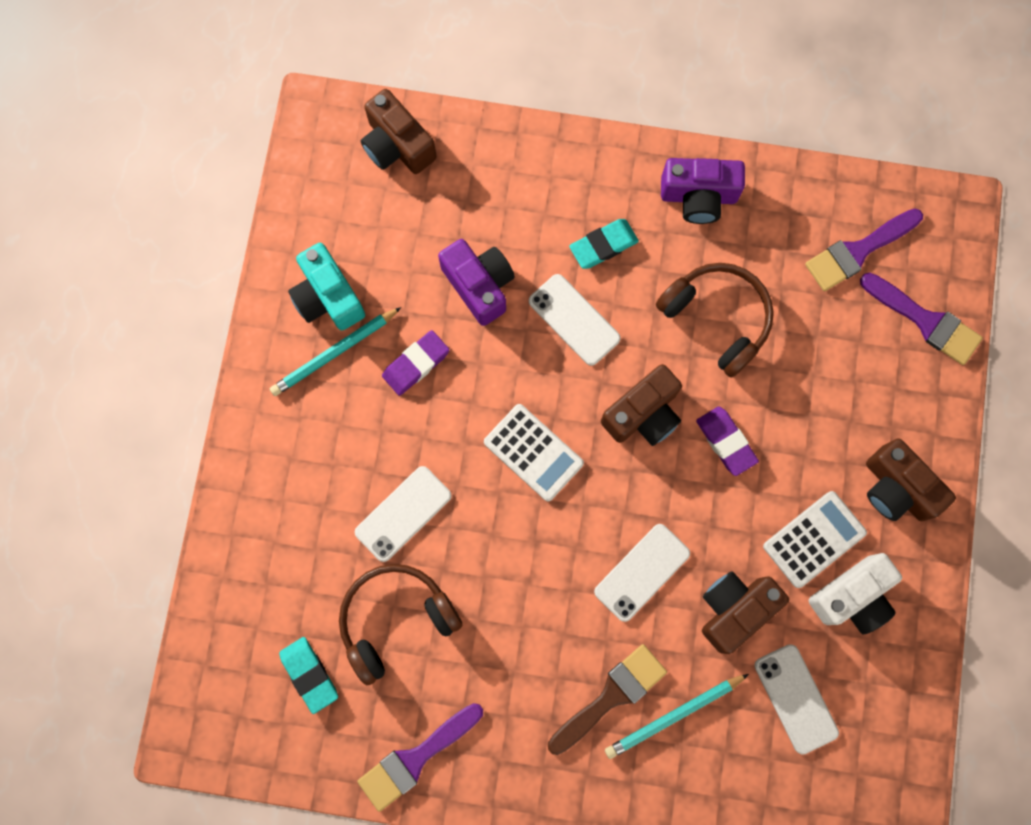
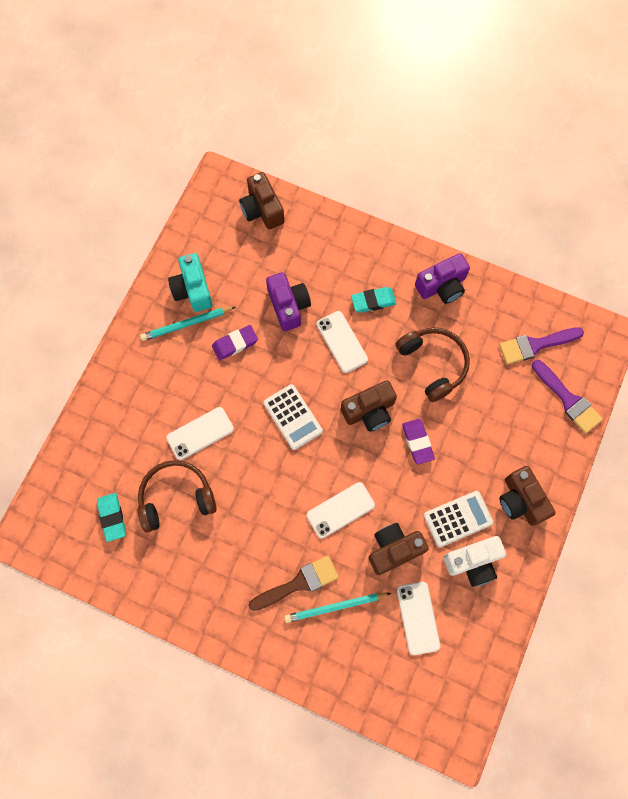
camera: 15 degrees right, 5 degrees down
(415, 758) = (163, 588): purple brush -> none
(698, 197) = (442, 286): purple camera -> purple camera turned 45 degrees counterclockwise

